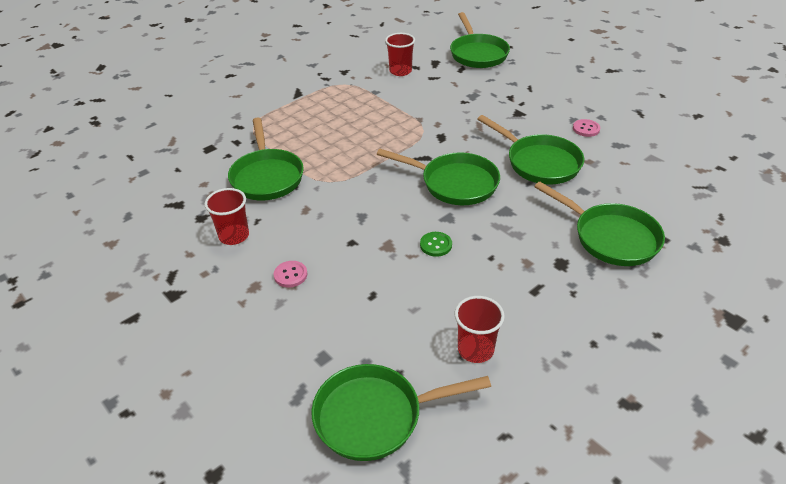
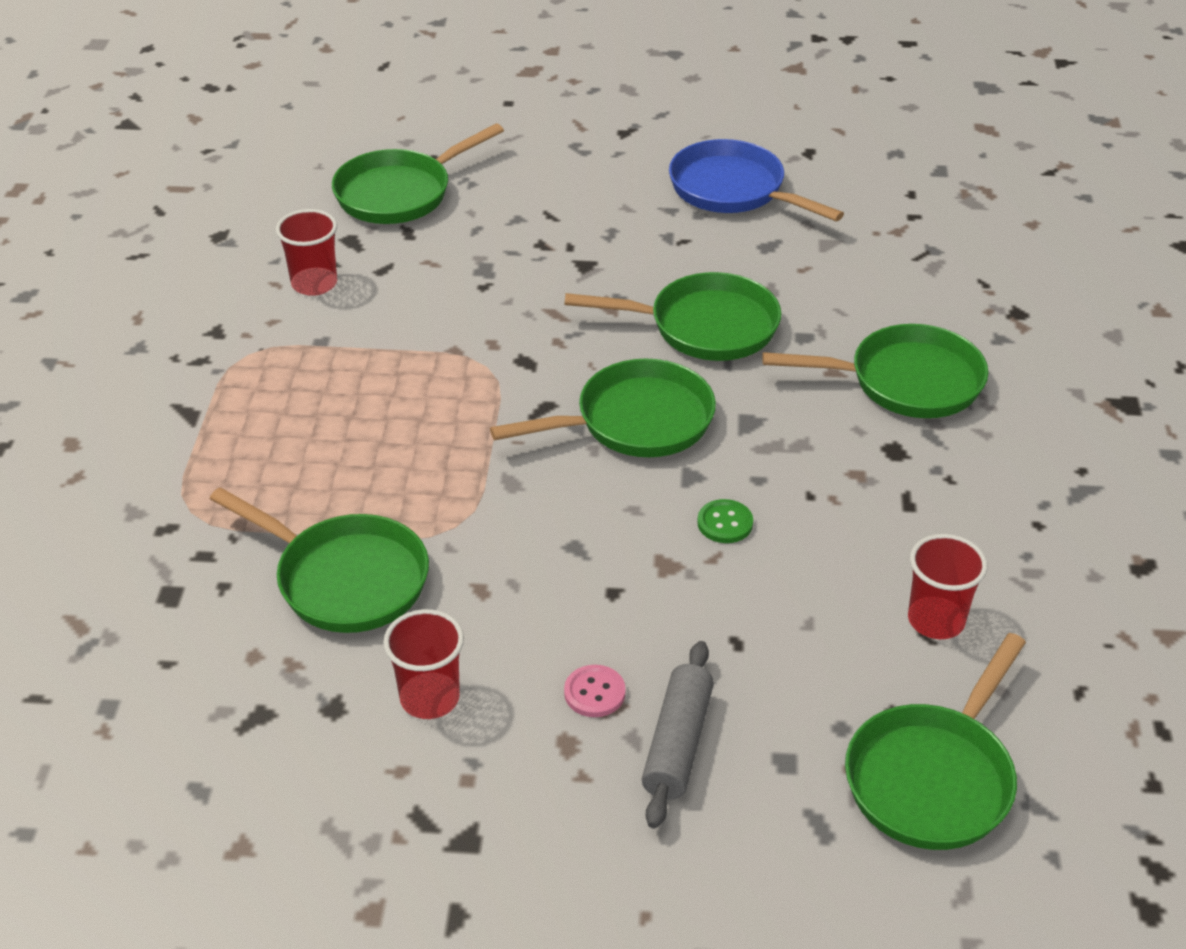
camera: 45 degrees left, 0 degrees up
(292, 317) = (677, 743): none -> grey rolling pin
(477, 54) = (399, 193): green pan -> green pan turned 105 degrees clockwise
(586, 129) = (702, 243): pink button -> none
(633, 114) = (733, 190): none -> blue pan

